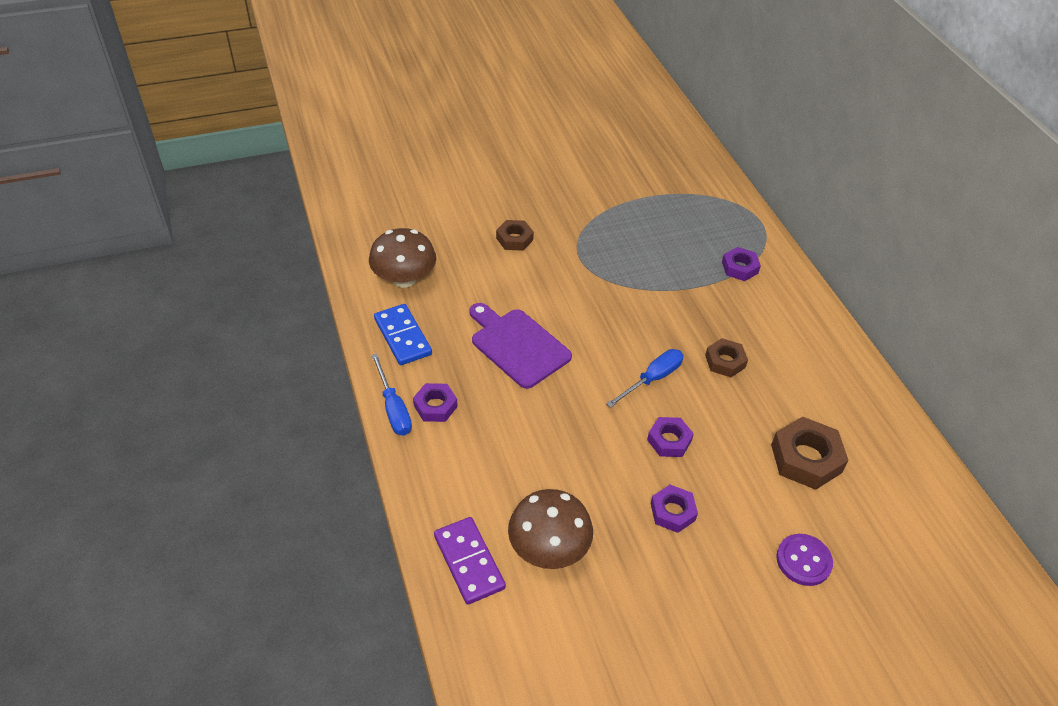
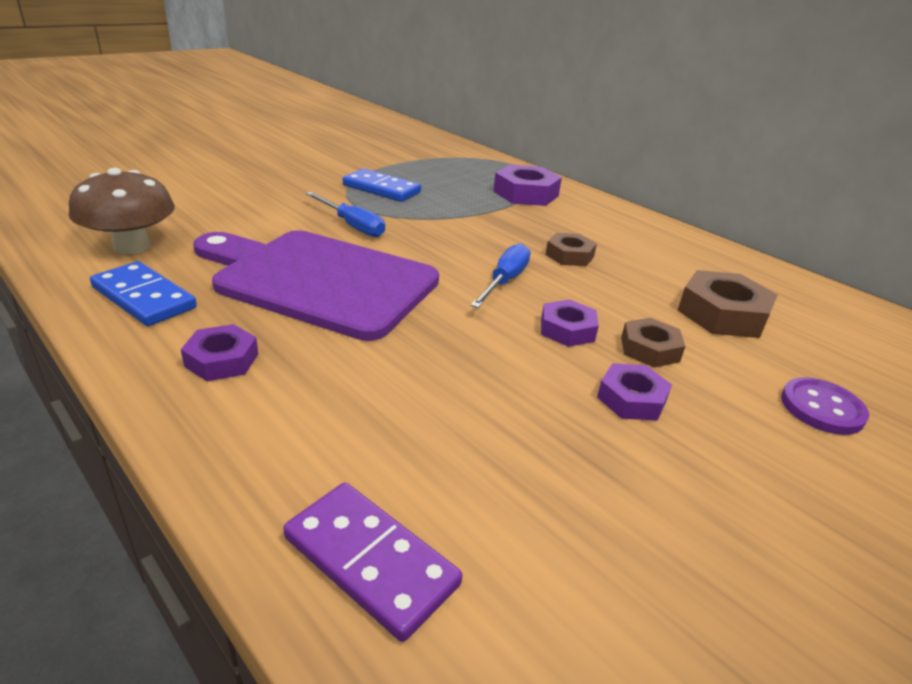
camera: 25 degrees left, 15 degrees down
(393, 408) = (149, 376): blue screwdriver -> blue screwdriver (352, 226)
(514, 239) = (271, 201): brown nut -> brown nut (649, 349)
(517, 345) = (319, 280): purple cutting board -> purple cutting board, size x1.56
(548, 548) = (496, 494): brown mushroom -> none
(610, 237) = (381, 189): none -> blue domino
(740, 268) = (526, 194): purple nut -> purple nut, size x1.62

